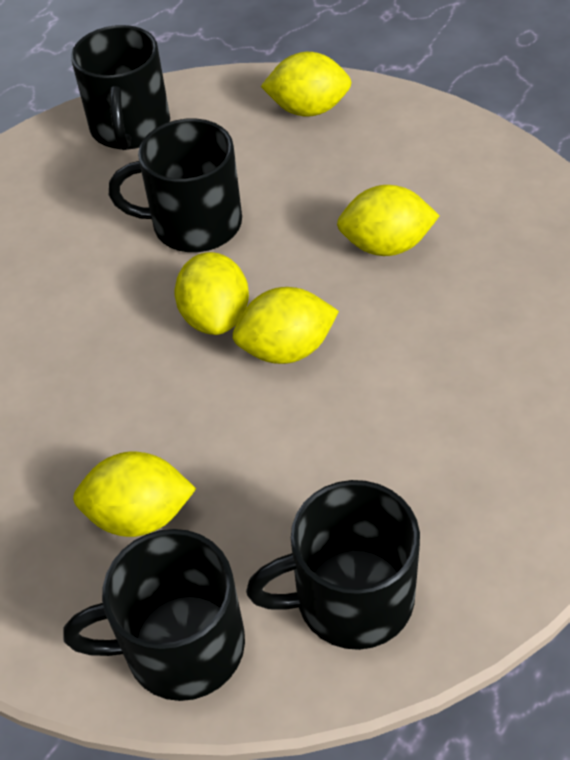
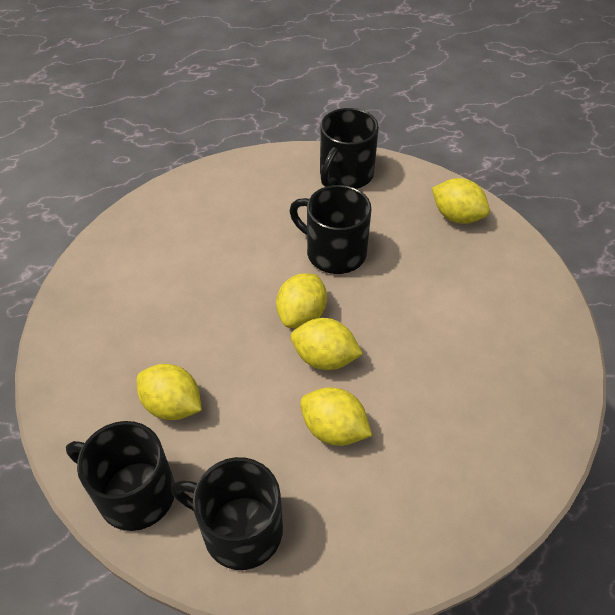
camera: 30 degrees right, 0 degrees up
(386, 245) = (434, 328): yellow lemon -> yellow lemon (334, 429)

